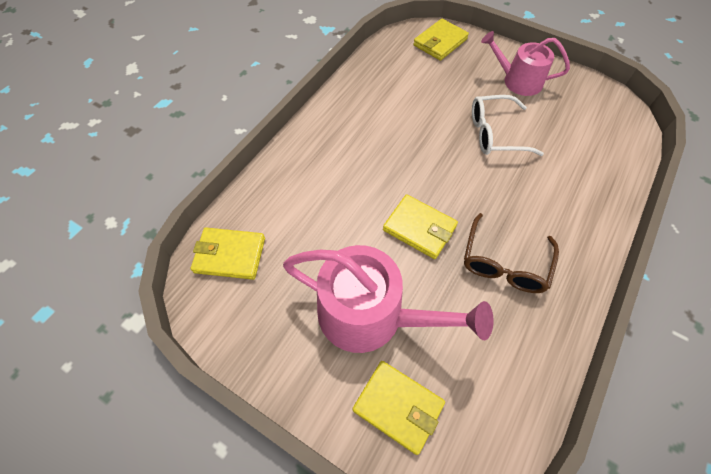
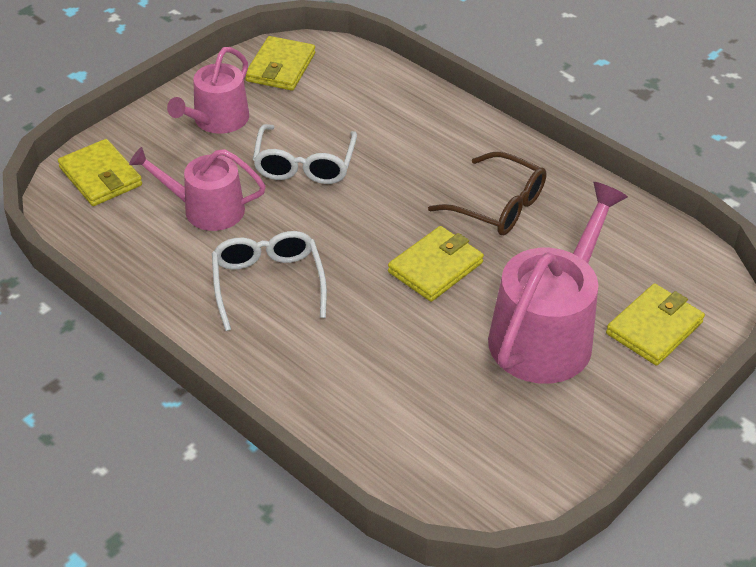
camera: 80 degrees left, 15 degrees down
(230, 255) = (436, 469): yellow wallet -> yellow wallet (280, 67)
(375, 136) = (268, 283): none -> white glasses
(430, 93) = (206, 209): none -> pink watering can

